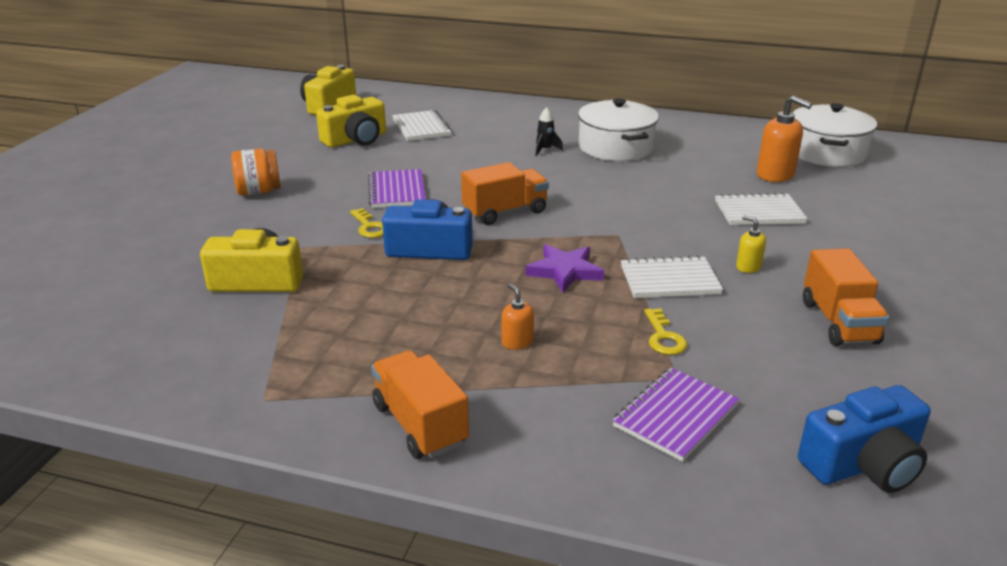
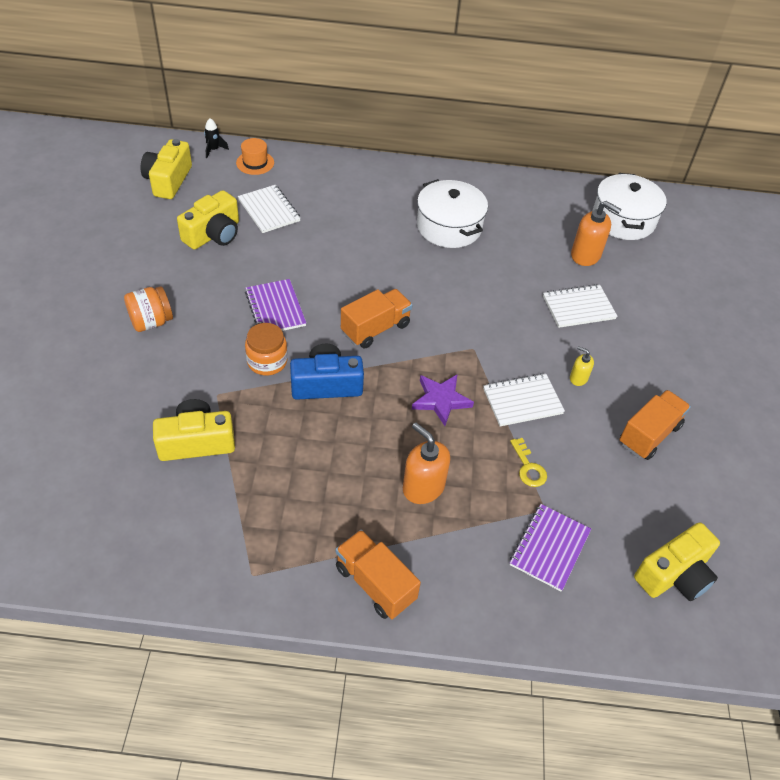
camera: 15 degrees left, 20 degrees up
(369, 227) = (267, 361): yellow key -> orange jar
(421, 99) = (255, 163): none -> orange hat
(517, 342) = (423, 487): orange soap dispenser -> orange soap dispenser, size x1.85
(545, 150) = (389, 236): black rocket -> black rocket (214, 150)
(839, 322) = (649, 434): orange truck -> orange truck turned 120 degrees counterclockwise
(863, 464) = (674, 575): blue camera -> yellow camera

